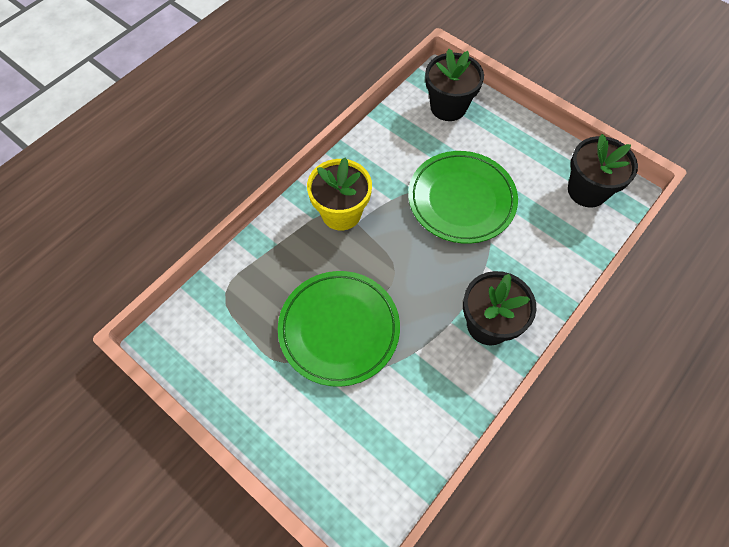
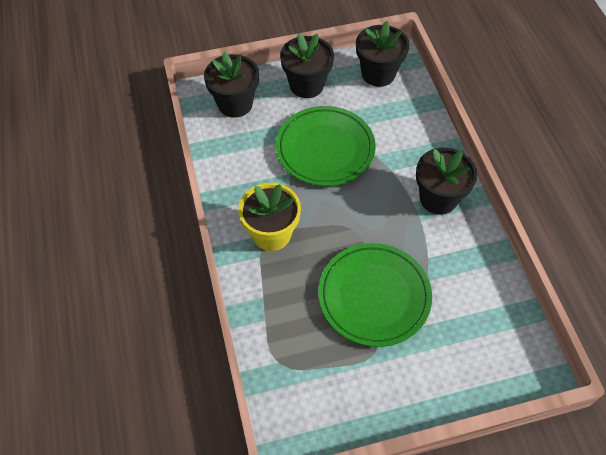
camera: 55 degrees left, 5 degrees down
(518, 144) = (306, 85): none -> black flower pot

